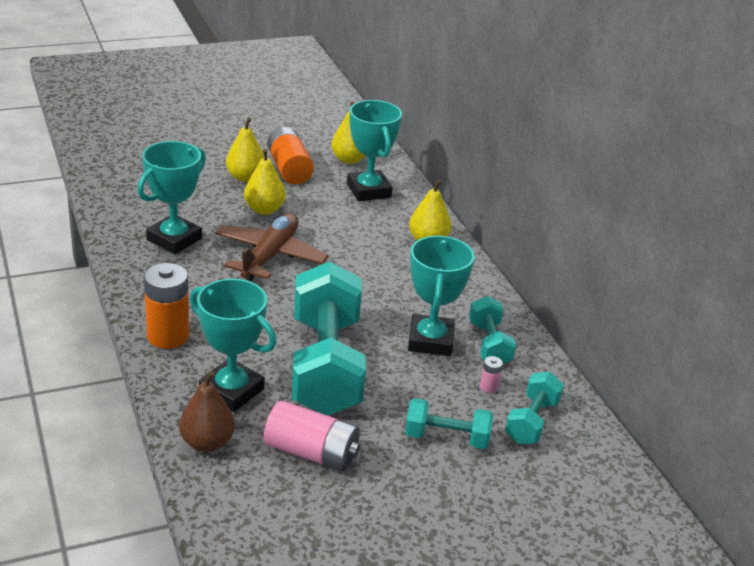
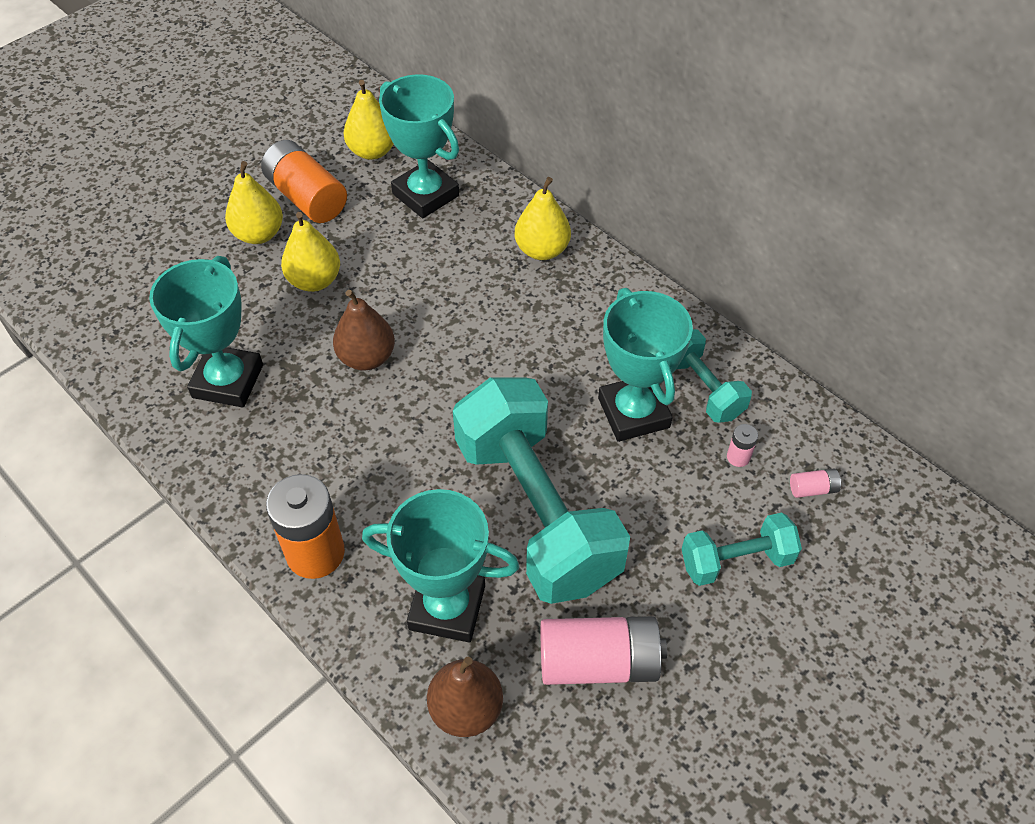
camera: 20 degrees left, 20 degrees up
(270, 256) = (366, 357): brown plane -> brown pear
(531, 421) = (813, 489): turquoise dumbbell -> pink battery

